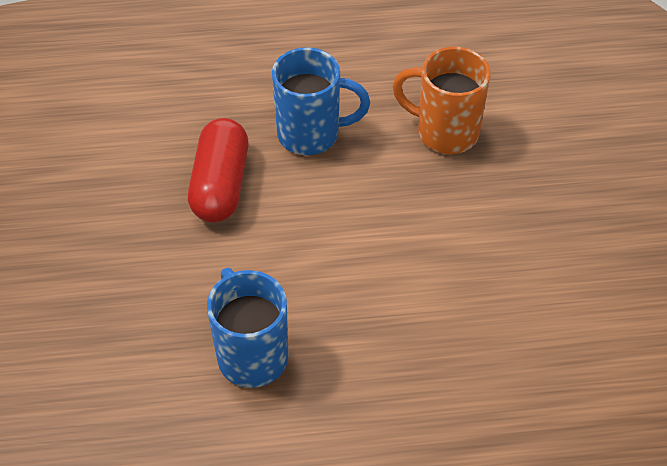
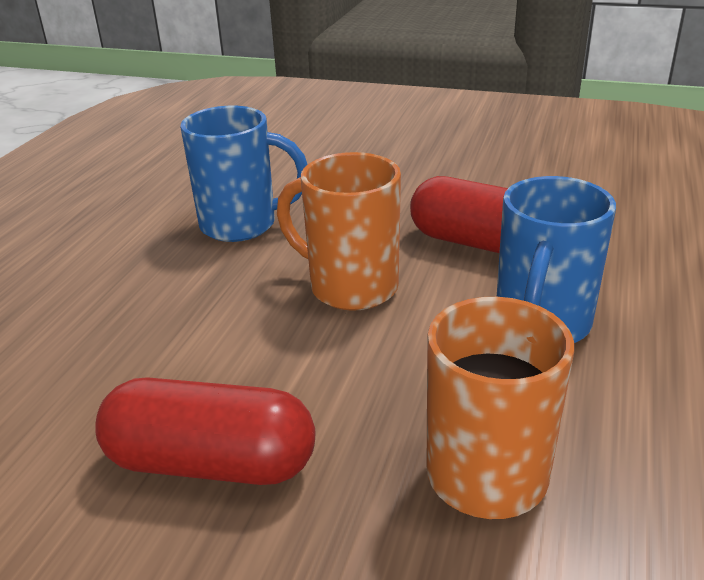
camera: 115 degrees right, 20 degrees down
(313, 243) = (350, 287): none -> orange mug
(506, 244) = (211, 463): none -> red capsule

